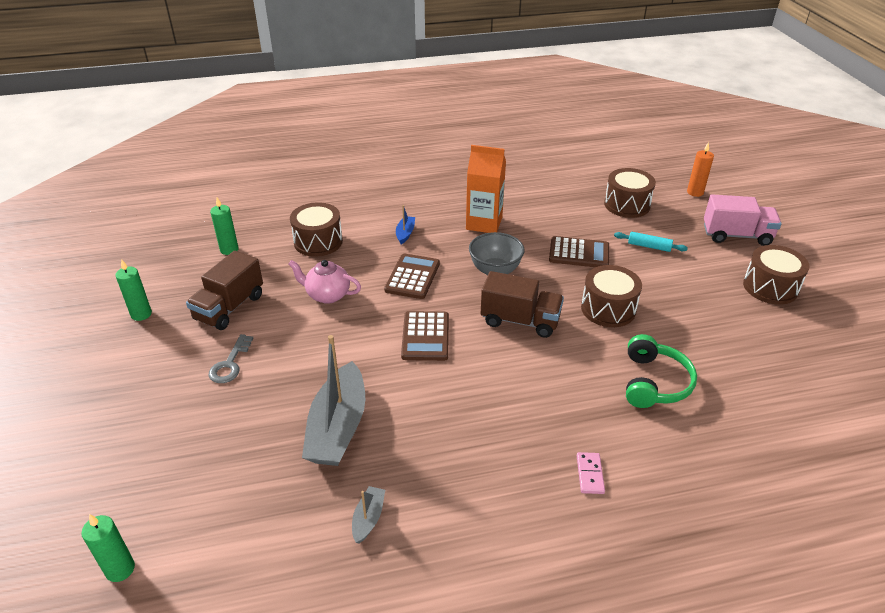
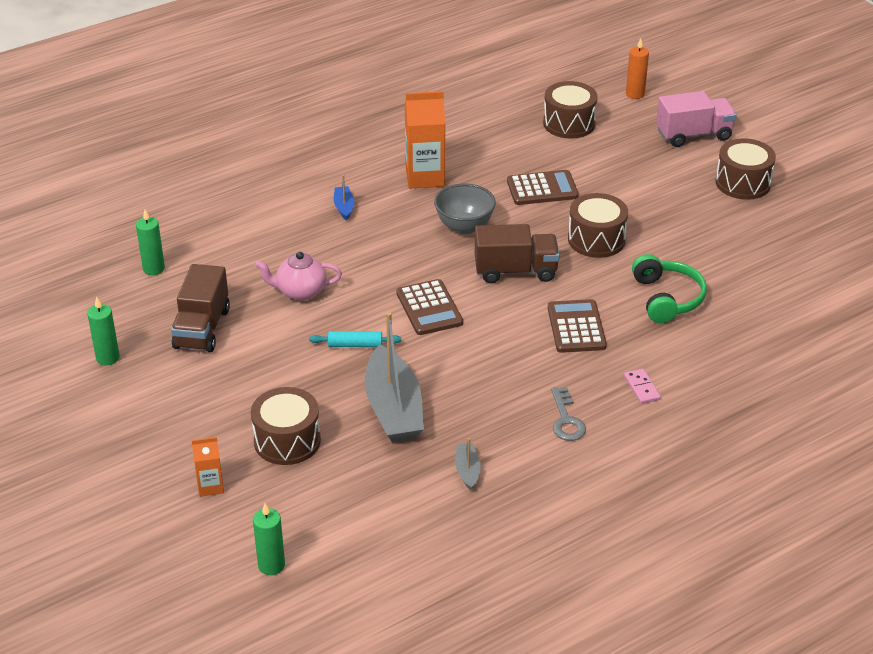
camera: 20 degrees left, 0 degrees up
(130, 460) = (210, 486): none -> orange carton
(230, 364) = (245, 381): grey key -> grey key (566, 420)
(318, 242) = (251, 237): brown drum -> brown drum (287, 441)
(412, 277) = (380, 252): brown calculator -> brown calculator (576, 327)
(649, 246) = (610, 166): turquoise rolling pin -> turquoise rolling pin (355, 345)

